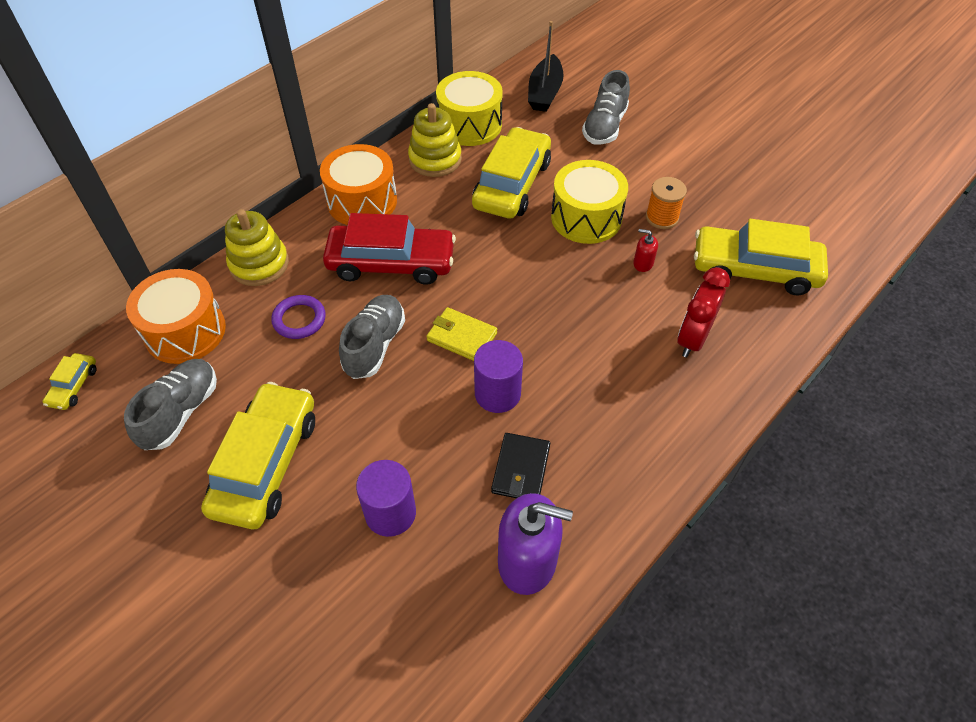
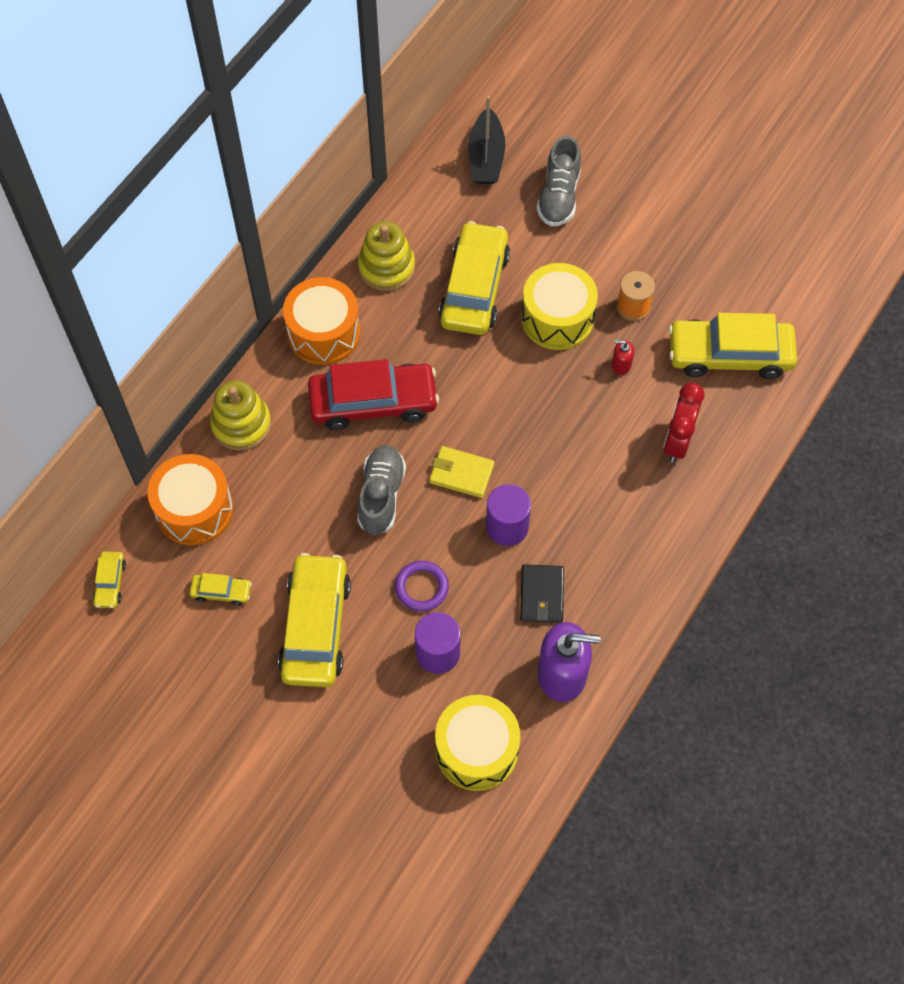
camera: 10 degrees left, 10 degrees up
(181, 412) = (221, 592): grey shoe -> yellow car
(299, 319) = (301, 479): purple ring -> purple ring (421, 587)
(470, 125) = (413, 215): yellow drum -> yellow drum (477, 750)

